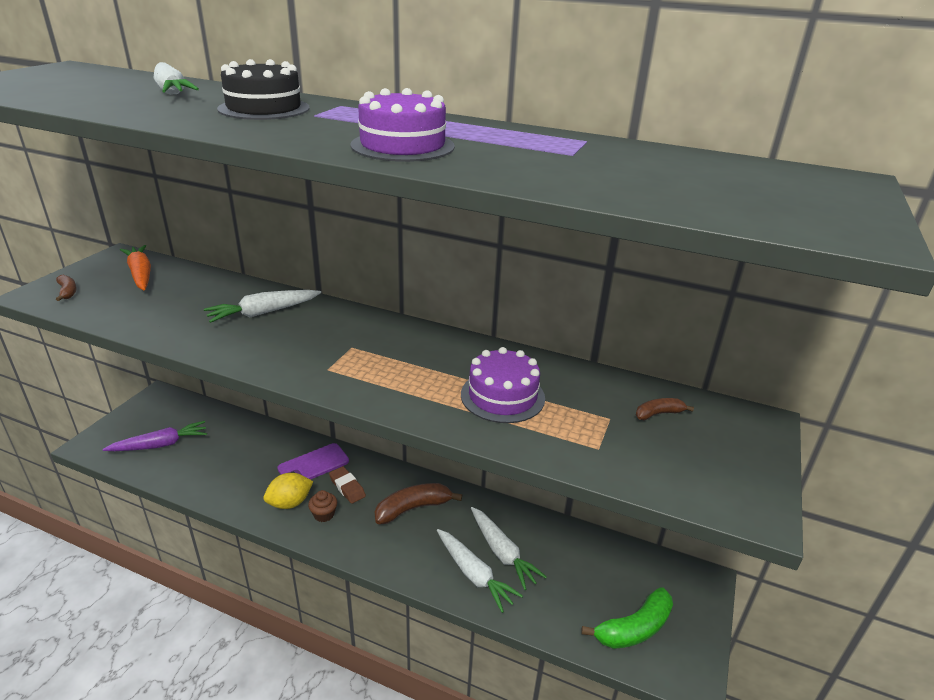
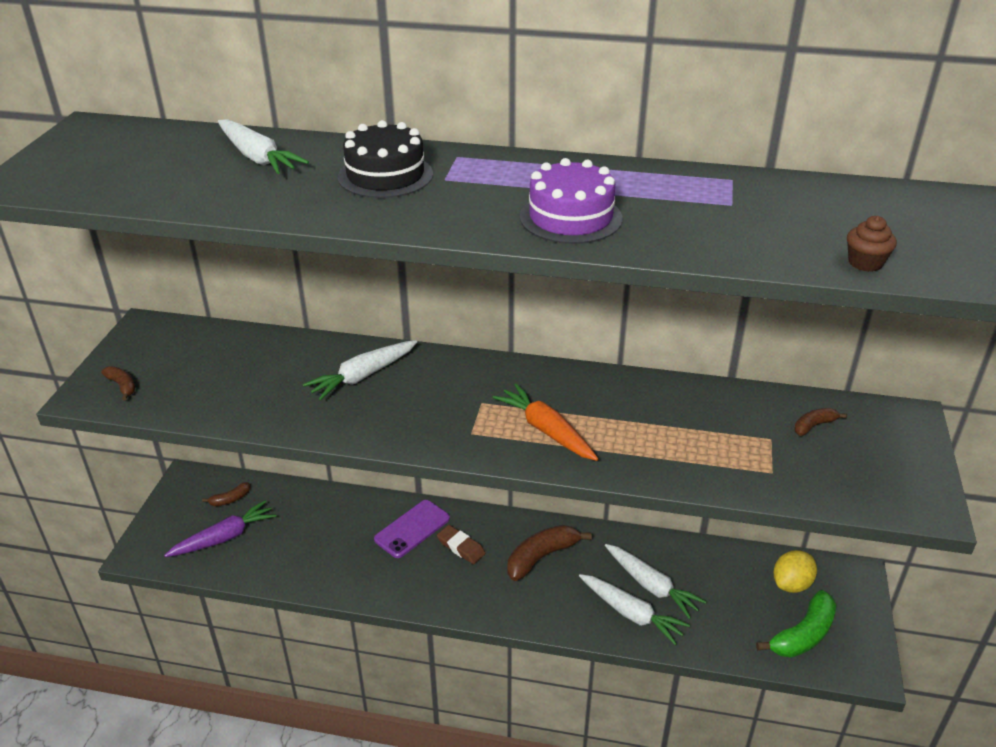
camera: 10 degrees left, 5 degrees up
(141, 274) = (190, 348): orange carrot -> orange carrot (546, 430)
(181, 416) = (230, 499): none -> brown banana
(290, 503) = (406, 576): yellow lemon -> yellow lemon (791, 584)
(324, 514) = (449, 581): brown cupcake -> brown cupcake (865, 263)
(502, 396) = (660, 433): purple cake -> none

